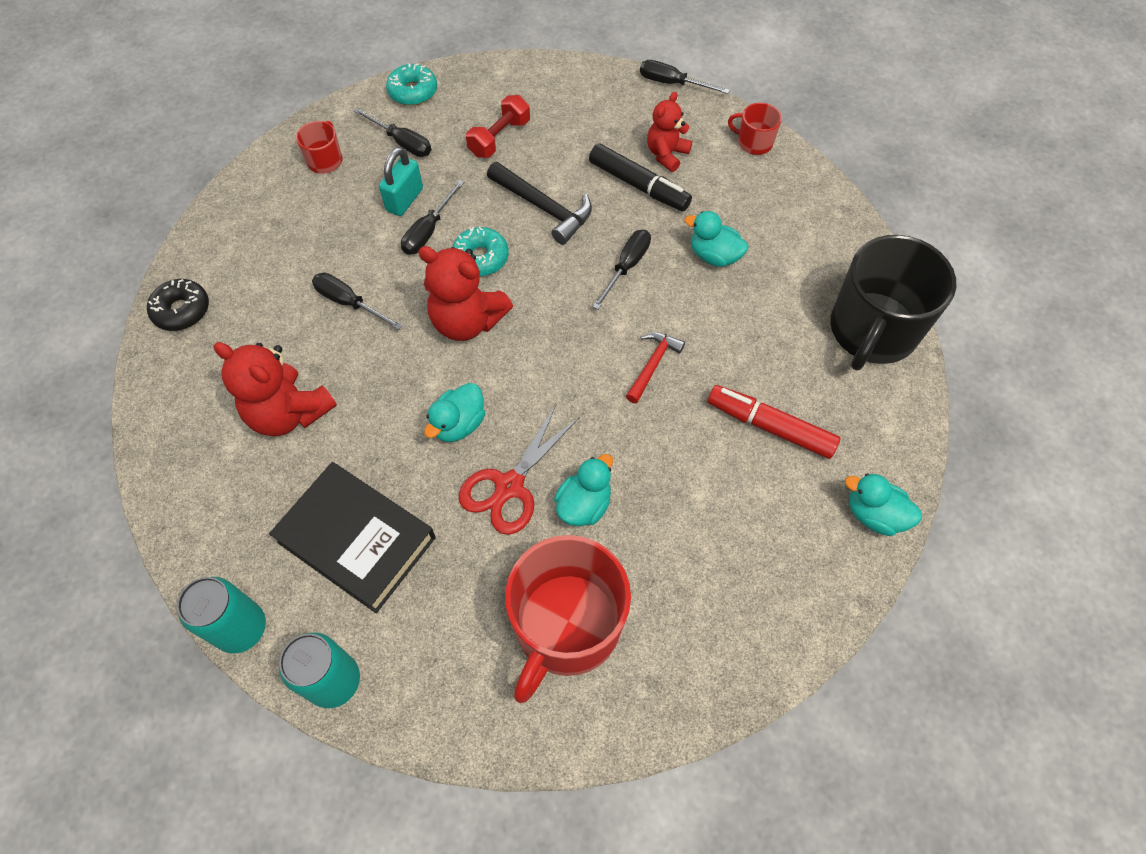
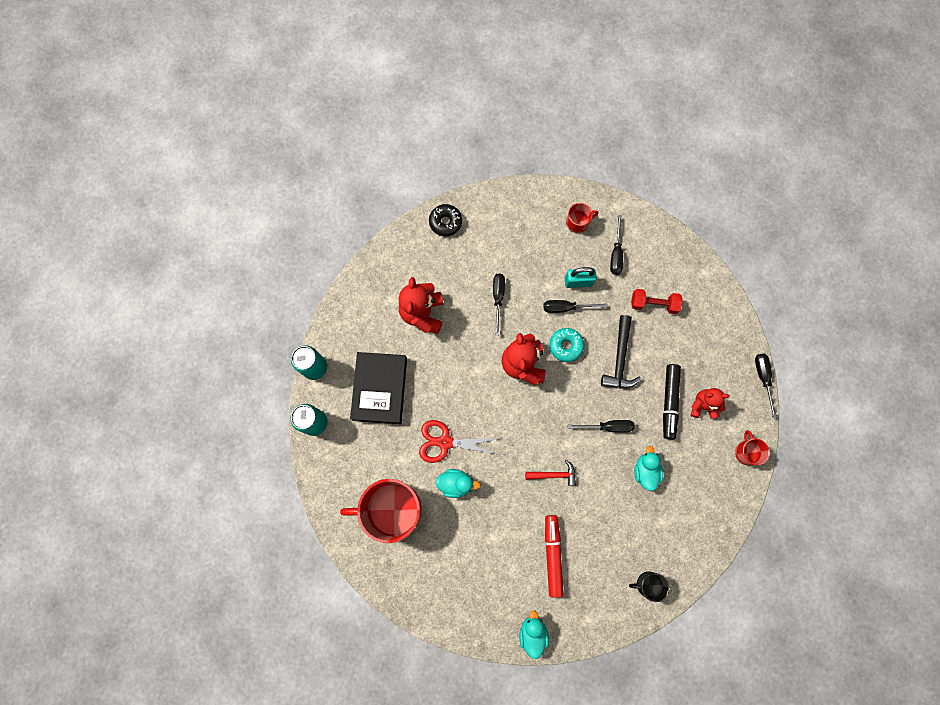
camera: 60 degrees right, 15 degrees up
(413, 92) = (656, 234): turquoise donut -> none
(458, 424) = (463, 397): turquoise duck -> none
(872, 331) = (647, 584): black mug -> black mug, size x0.45

